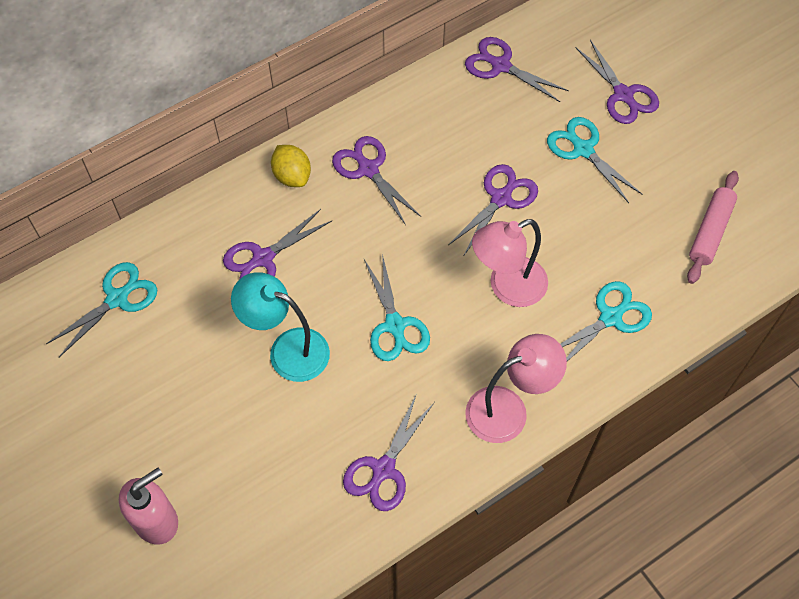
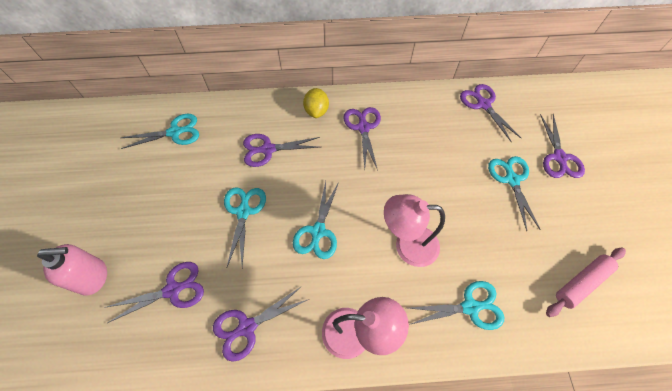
camera: 30 degrees right, 0 degrees up
(287, 349) = (243, 211): turquoise lamp -> turquoise scissors
(501, 198) = (437, 184): purple scissors -> purple scissors (173, 290)

